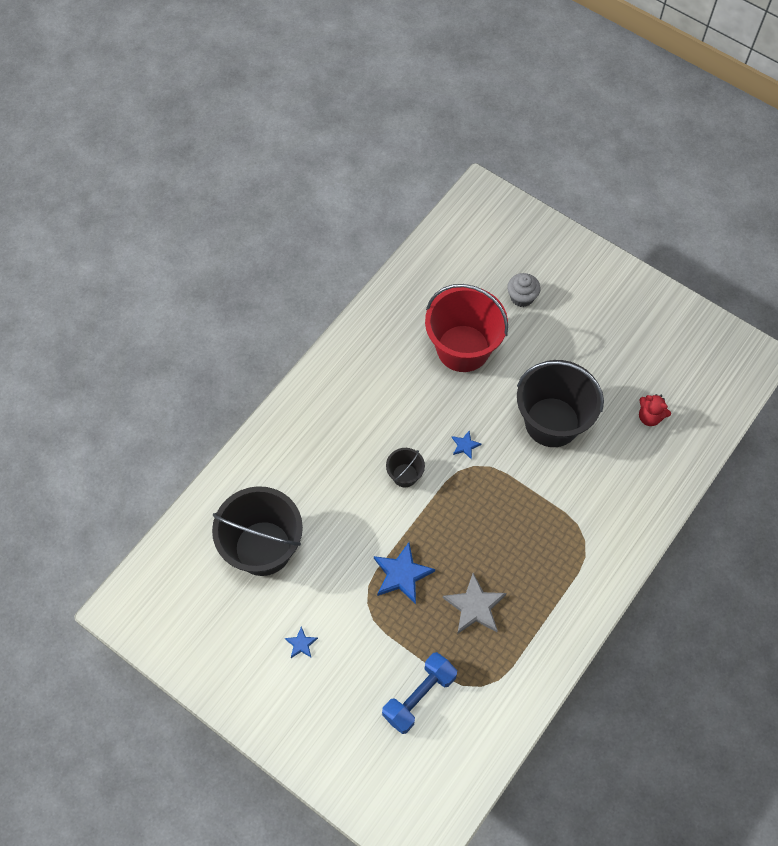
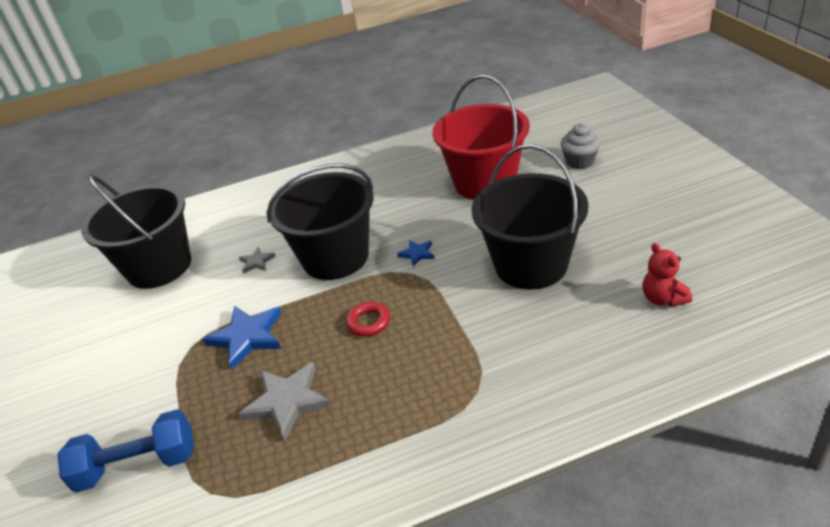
camera: 40 degrees right, 25 degrees down
(301, 644) = (98, 355): blue star -> none
(344, 507) = (257, 262): none -> grey star
(405, 475) = (335, 257): black bucket -> black bucket, size x2.19
(478, 522) = (368, 322): none -> red ring

